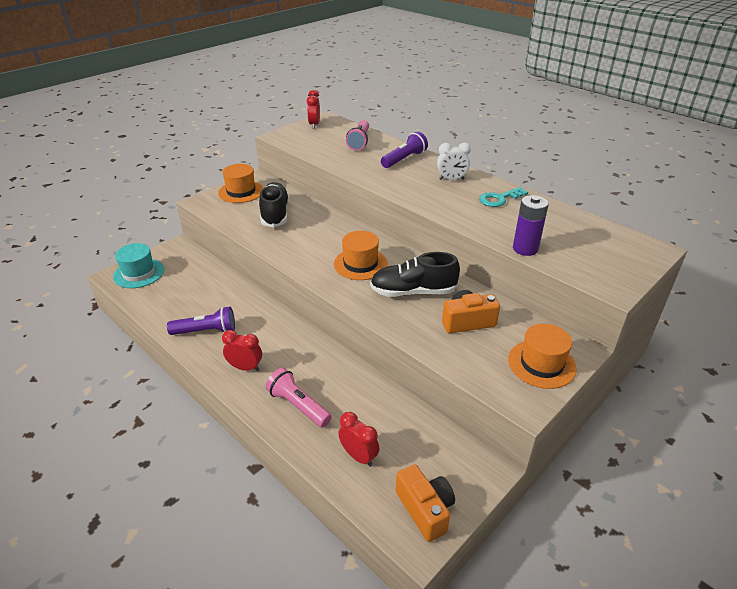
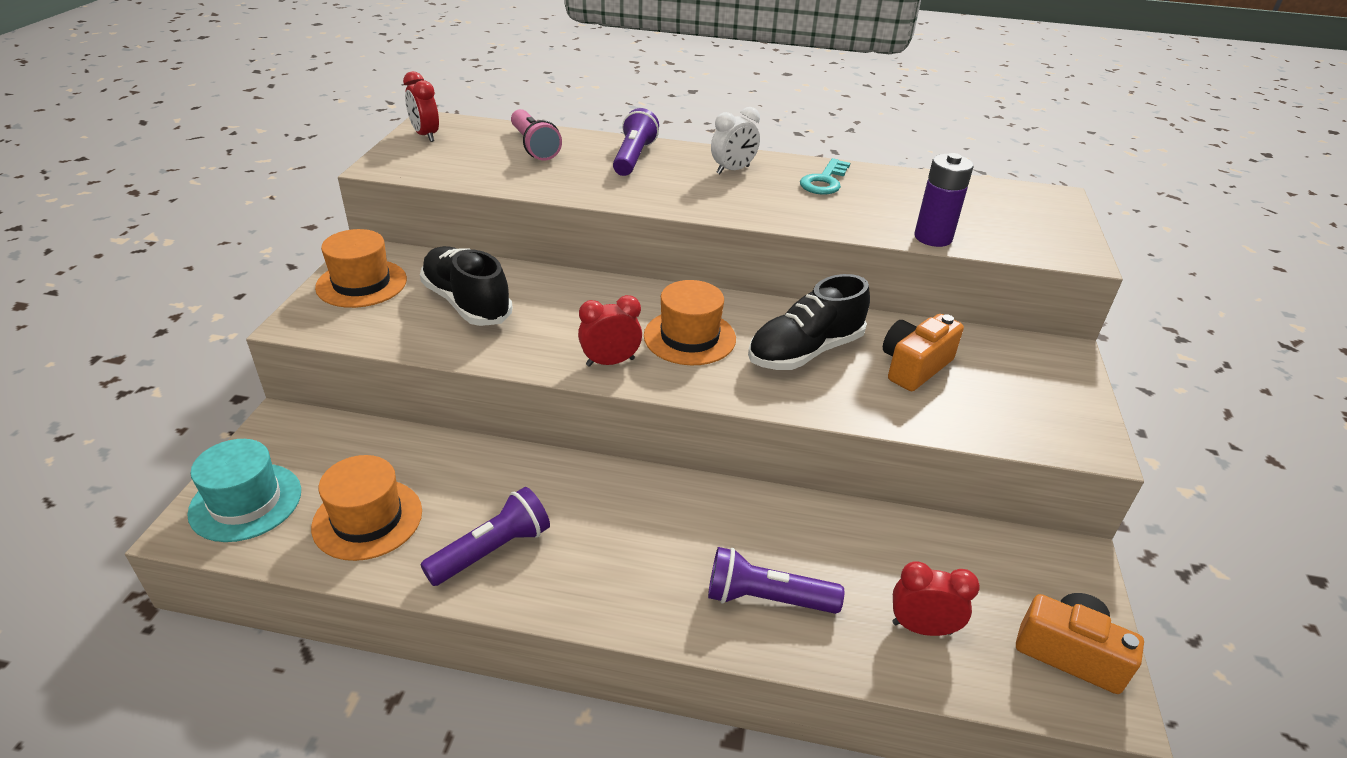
camera: 35 degrees left, 0 degrees up
(245, 367) = (623, 580): red clock -> red clock (610, 362)
(298, 405) = (766, 598): pink flashlight -> purple flashlight
(541, 364) = (1050, 386): orange hat -> orange hat (367, 519)

